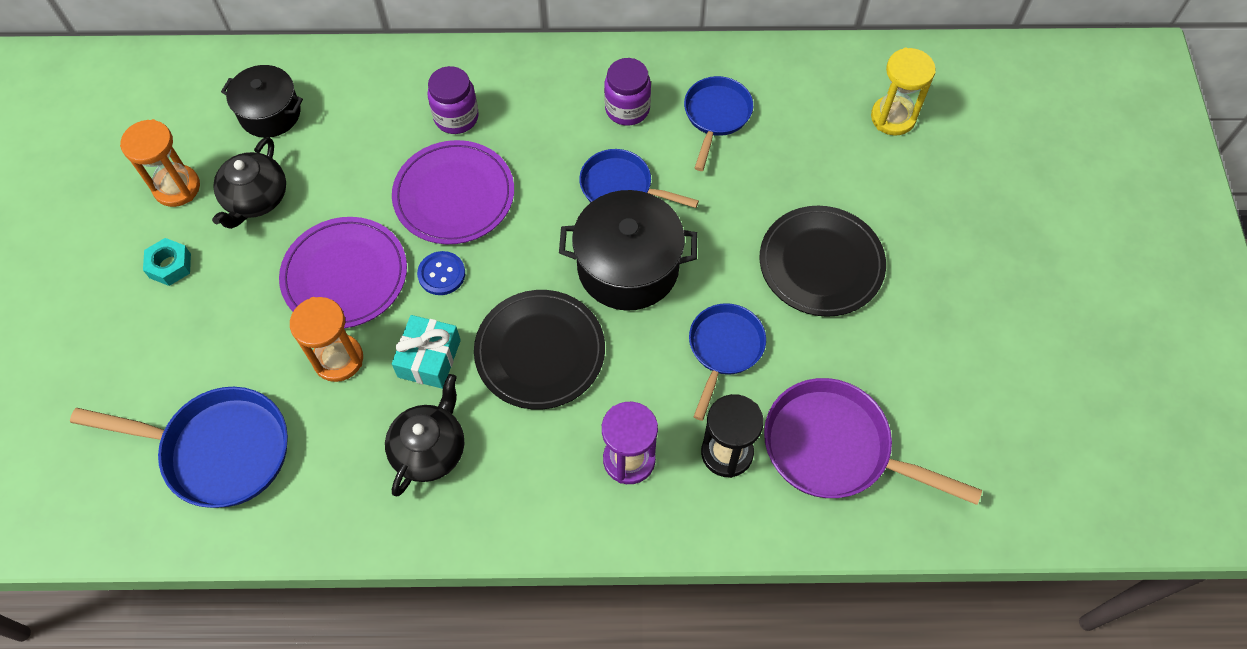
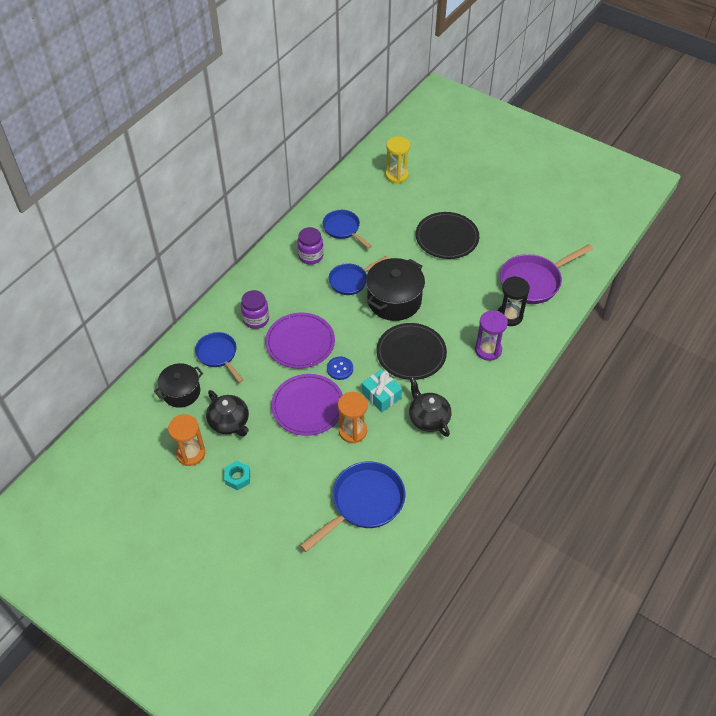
camera: 55 degrees left, 10 degrees down
(724, 349) = (461, 291): blue pan -> blue pan (218, 355)

